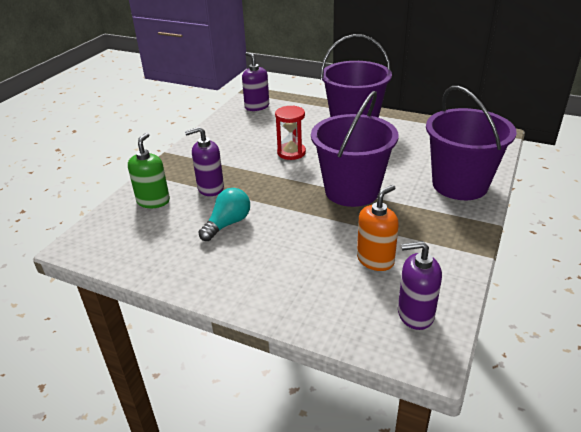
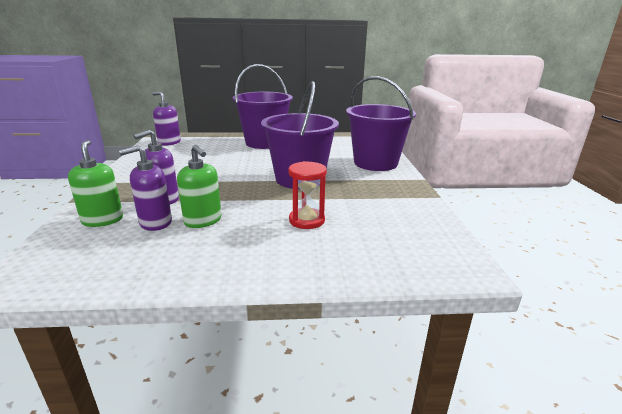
camera: 30 degrees left, 10 degrees down
(228, 224) = (203, 221): turquoise light bulb -> green soap dispenser
(291, 153) = (226, 165): red hourglass -> red hourglass (307, 220)
(375, 260) = (361, 216): orange soap dispenser -> none
(415, 314) = (427, 243): purple soap dispenser -> purple soap dispenser (155, 222)

